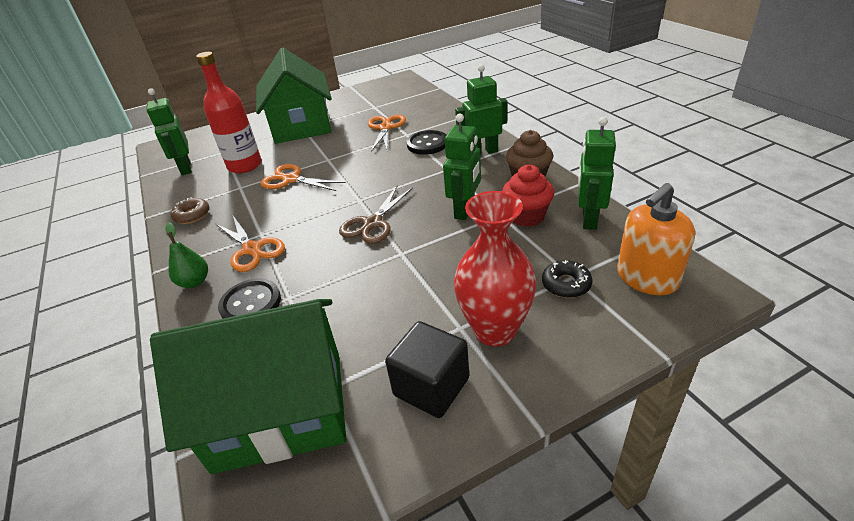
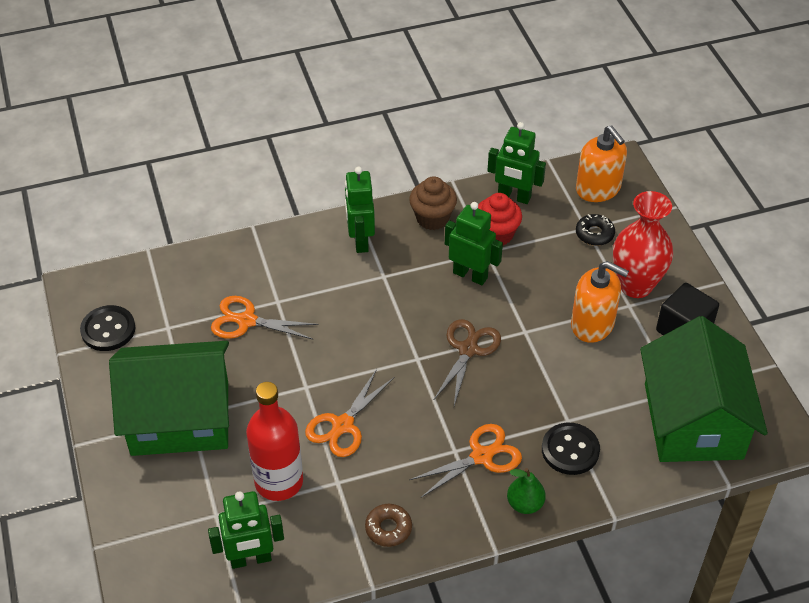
camera: 85 degrees left, 10 degrees up
(373, 223) = (468, 350): brown scissors -> brown scissors turned 105 degrees counterclockwise
(422, 300) = (592, 324): none -> orange soap dispenser
(427, 144) = (315, 285): black button -> black button (108, 330)

